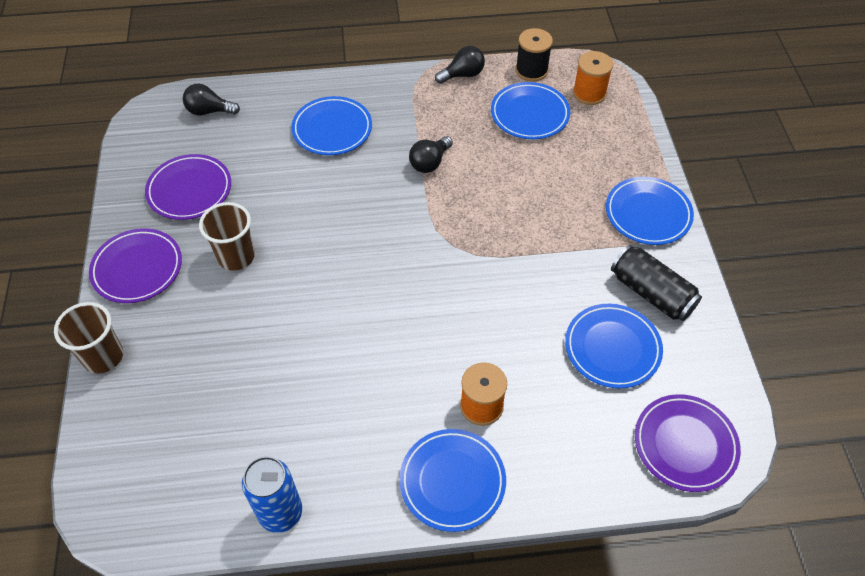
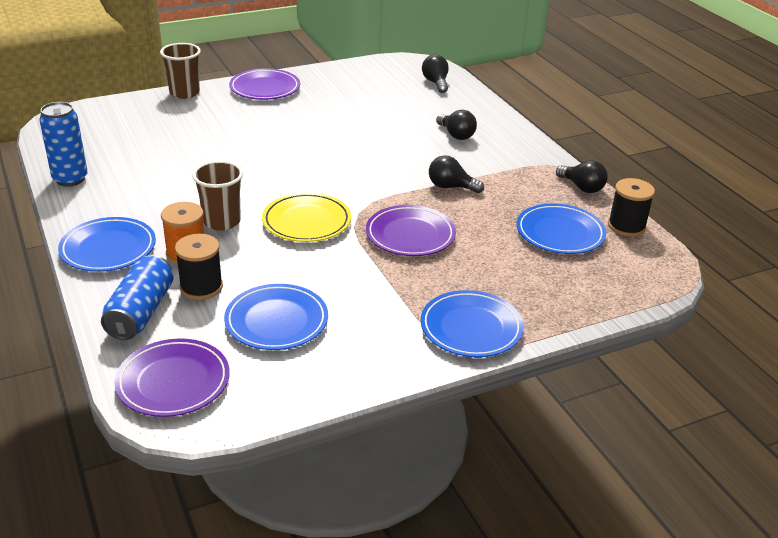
camera: 70 degrees right, 20 degrees down
(189, 190) = (349, 91): purple plate -> purple plate (410, 235)
(236, 257) = (294, 120): brown cup -> brown cup (221, 222)
(332, 129) = (456, 135): blue plate -> black light bulb
(454, 290) = (306, 221): none -> yellow plate
(545, 401) = (201, 287): none -> black spool
(575, 460) = (141, 312): none -> blue can
(589, 93) = (625, 268): orange spool -> none
(651, 293) = (359, 341): black can -> none

